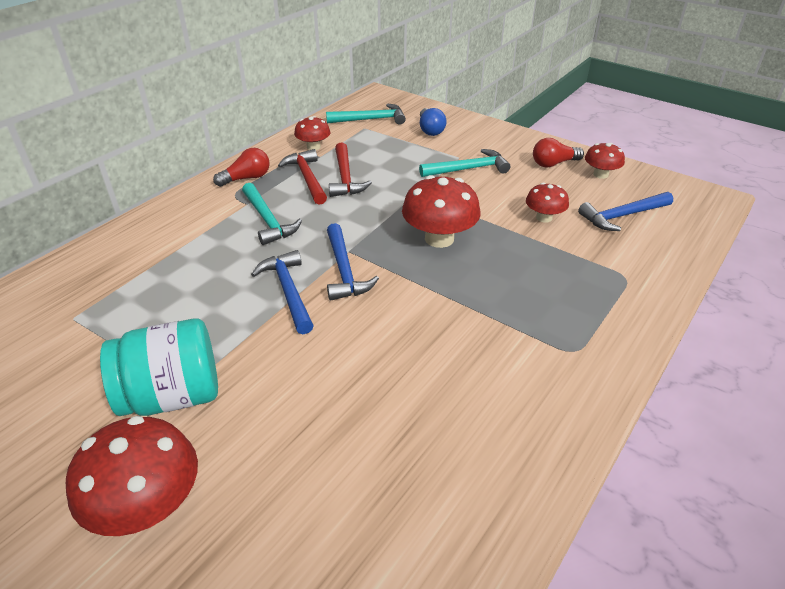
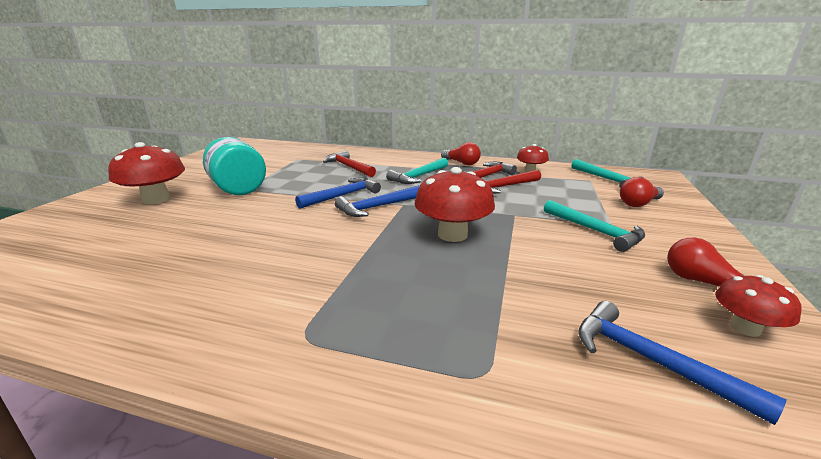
camera: 70 degrees right, 15 degrees down
(173, 269) = (348, 167): none -> red hammer
(430, 130) = (638, 204): blue light bulb -> red light bulb
(544, 217) = (558, 288): red mushroom -> none

